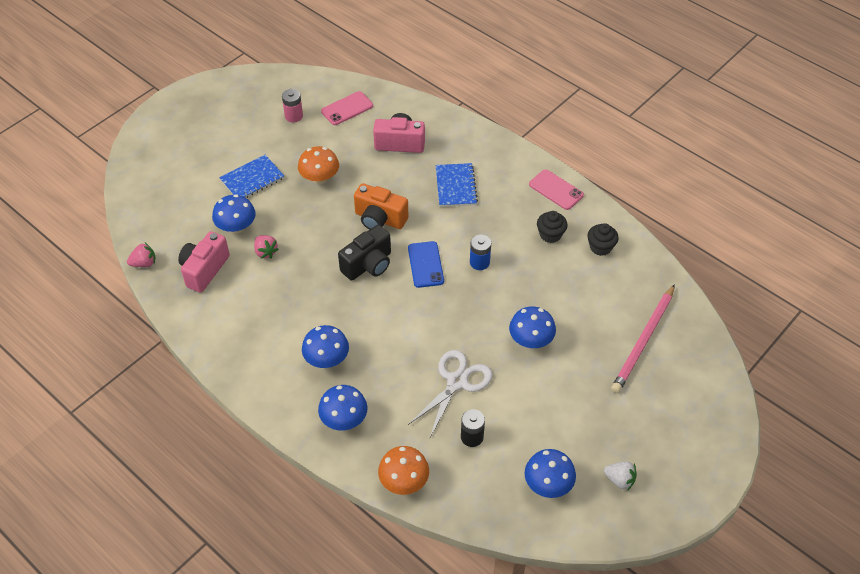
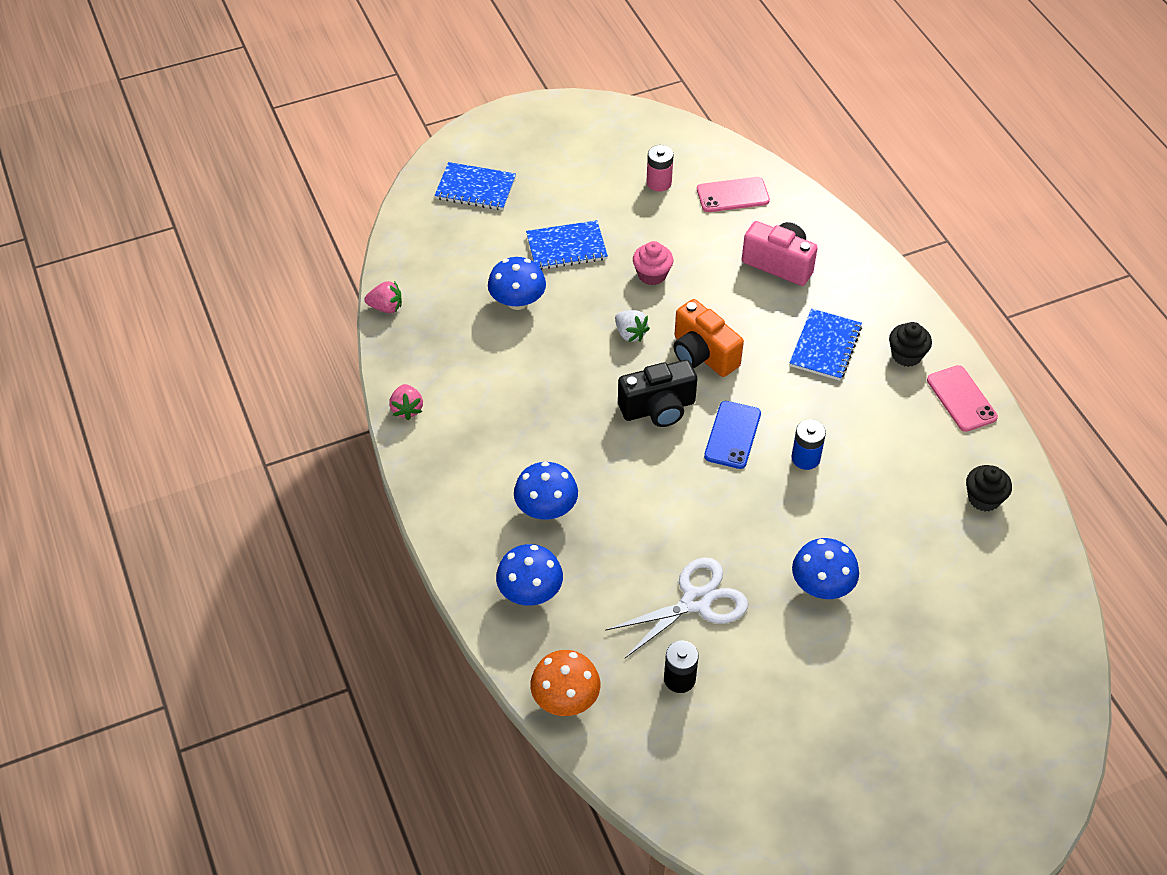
camera: 25 degrees right, 0 degrees up
(168, 160) = (475, 188): none -> blue notebook
(204, 270) = (453, 341): pink camera -> none
(266, 252) = (538, 346): pink strawberry -> pink strawberry (407, 409)
(320, 178) = (652, 274): orange mushroom -> pink cupcake
(548, 484) = (747, 780): blue mushroom -> none
(550, 234) = (922, 456): black cupcake -> black cupcake (906, 355)
(619, 480) = (847, 815): white strawberry -> white strawberry (630, 334)
(643, 341) = (977, 647): pink pencil -> none

